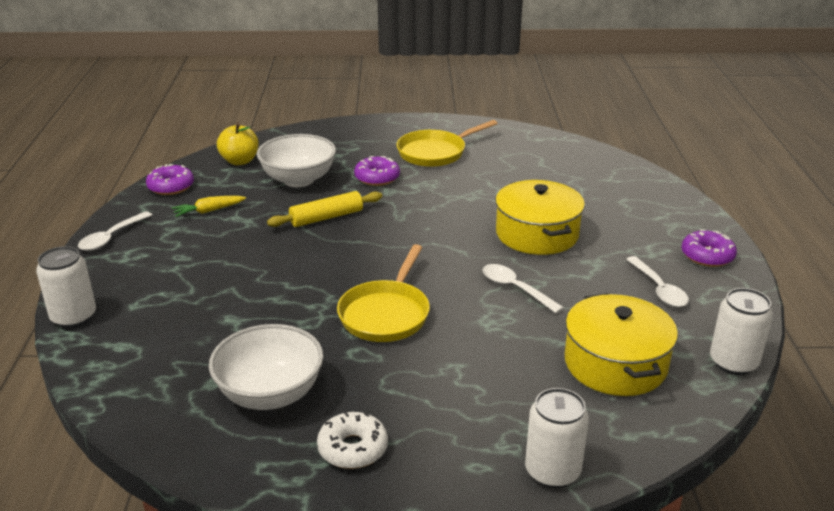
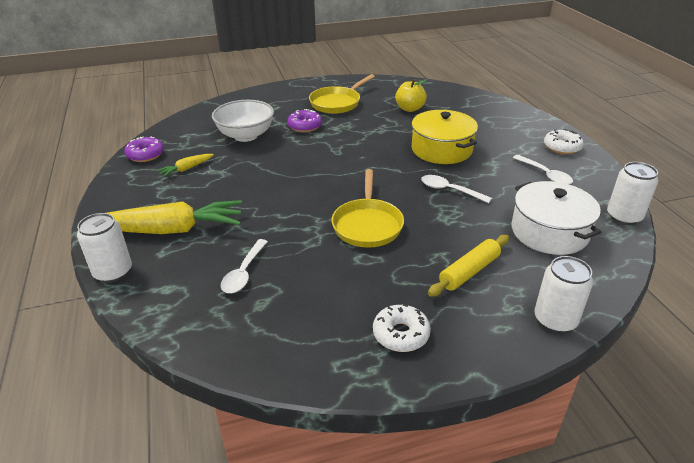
camera: 15 degrees left, 5 degrees up
(111, 237) = (114, 202): white spoon -> white spoon (244, 273)
(156, 280) = (170, 230): none -> yellow carrot
(240, 161) = (192, 128): yellow apple -> yellow apple (410, 109)
(270, 394) = (312, 304): white bowl -> none
(326, 217) = (282, 160): yellow rolling pin -> yellow rolling pin (469, 271)
(615, 364) = (549, 232): yellow pot -> white pot
(707, 256) = (562, 147): purple donut -> white donut

